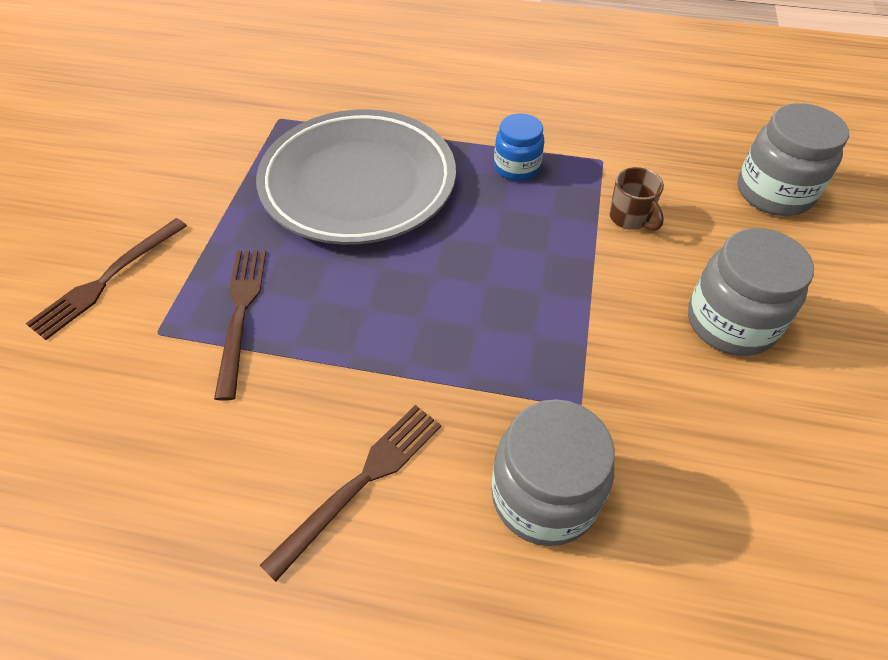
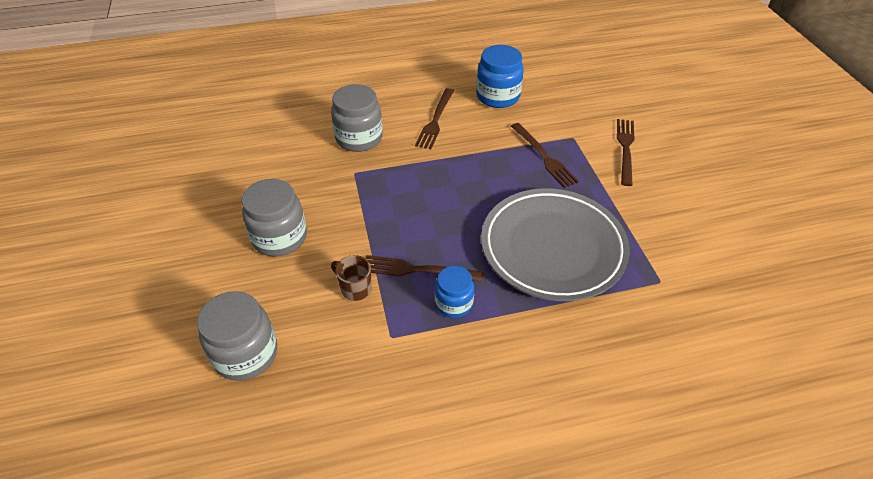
camera: 155 degrees right, 5 degrees down
(182, 502) = (498, 96): none -> blue jar
(541, 214) = (417, 270): none -> brown fork

